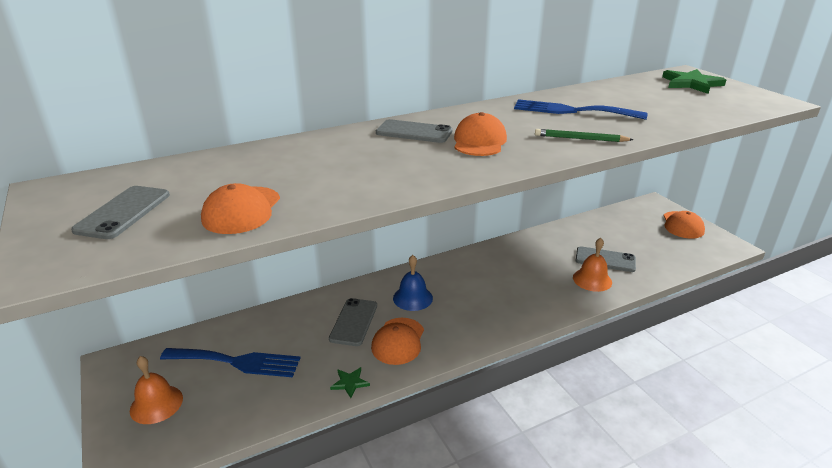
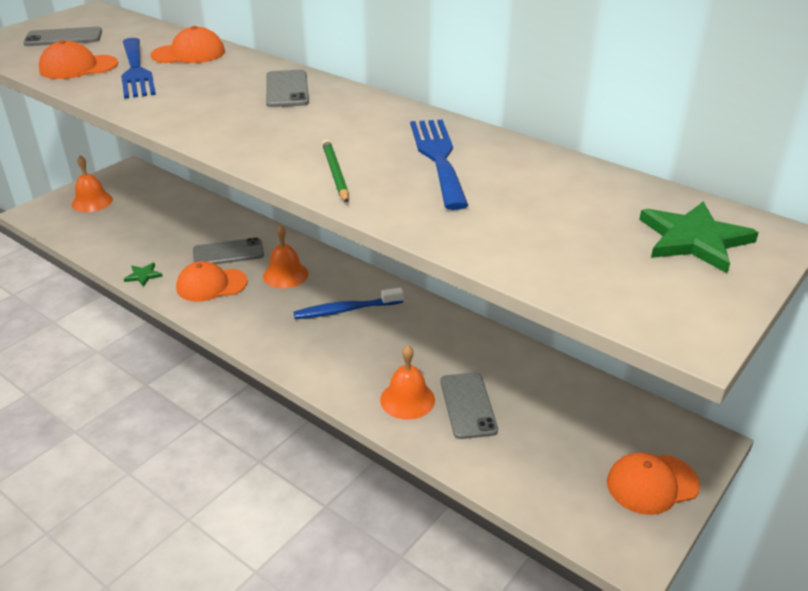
camera: 65 degrees right, 5 degrees up
(237, 362) = (149, 216): blue fork -> blue fork (136, 71)
(412, 298) = (285, 275): blue bell -> orange bell
(479, 141) = (284, 122): orange cap -> orange cap (189, 54)
(479, 280) = (345, 310): none -> blue toothbrush

